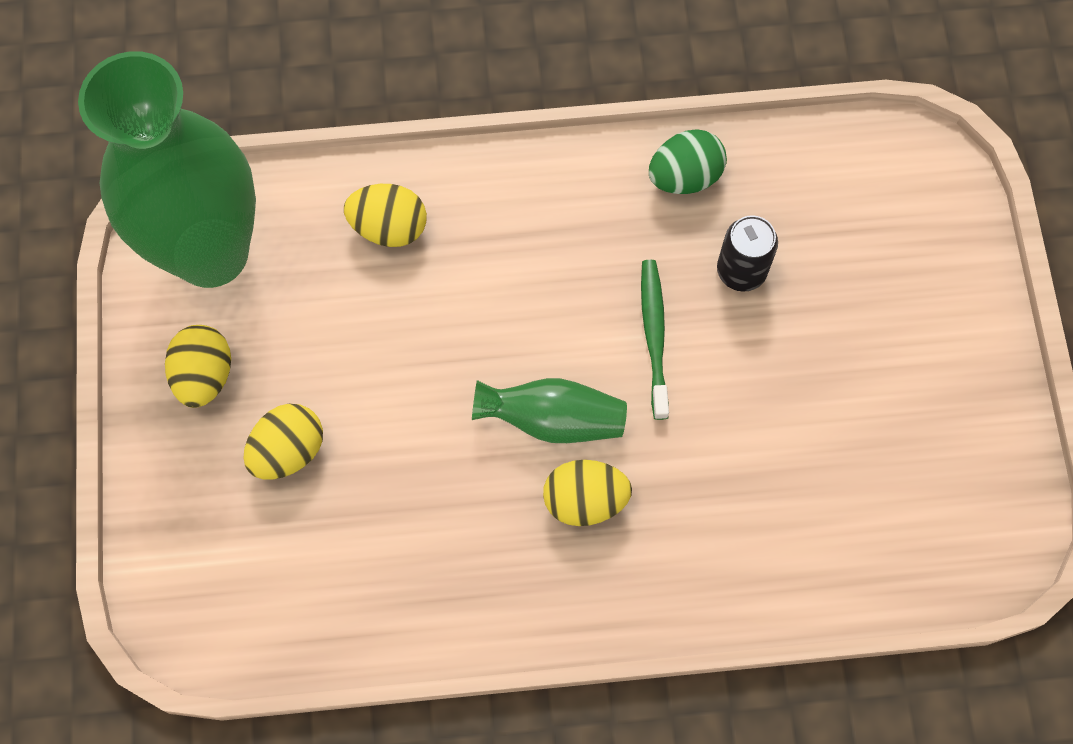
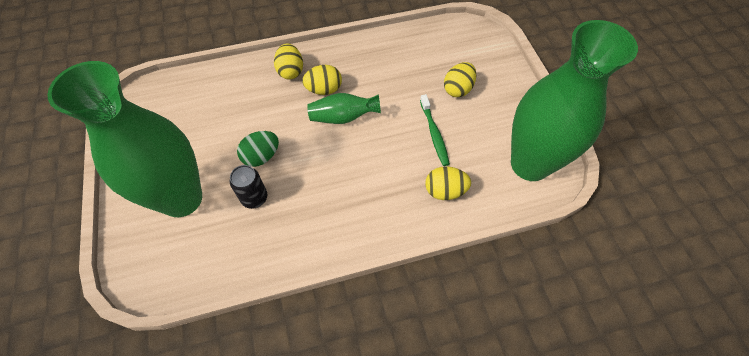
camera: 170 degrees right, 10 degrees down
(204, 375) = (507, 111): yellow egg -> yellow egg (290, 71)
(654, 336) = (298, 159): green toothbrush -> green toothbrush (434, 134)
(685, 176) = (287, 245): green egg -> green egg (261, 157)
(876, 291) = (182, 199): none -> green vase

